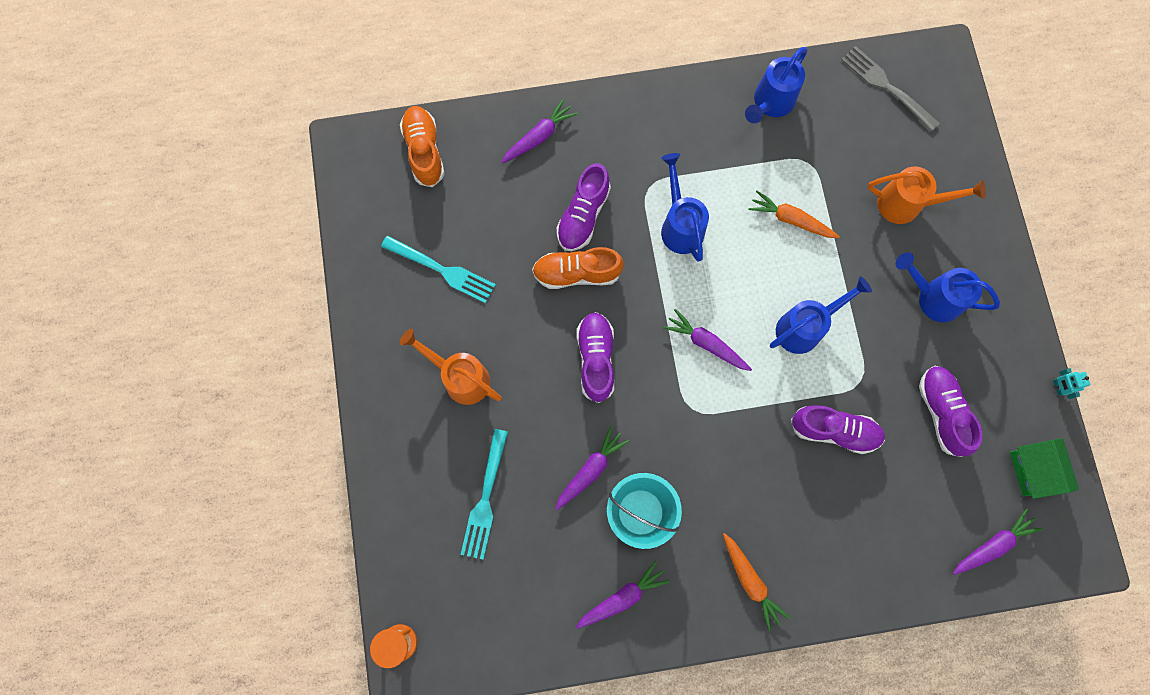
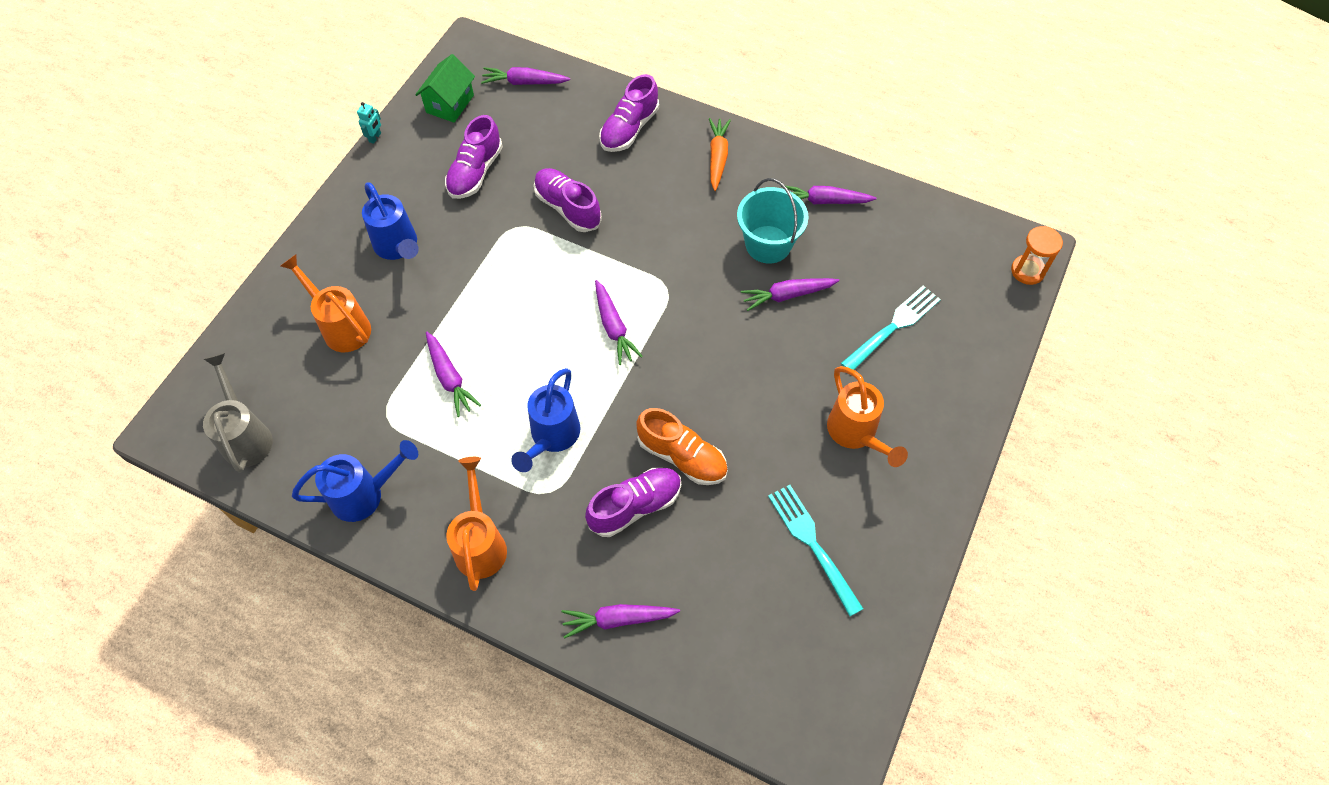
camera: 145 degrees left, 15 degrees down
(424, 151) = (752, 689): orange shoe -> none
(596, 359) = (720, 374): purple shoe -> purple shoe (629, 129)
(666, 124) = (480, 543): none -> orange watering can
(791, 220) = (449, 378): orange carrot -> purple carrot
(804, 327) = (521, 289): blue watering can -> none
(887, 87) = (246, 436): grey fork -> grey watering can

